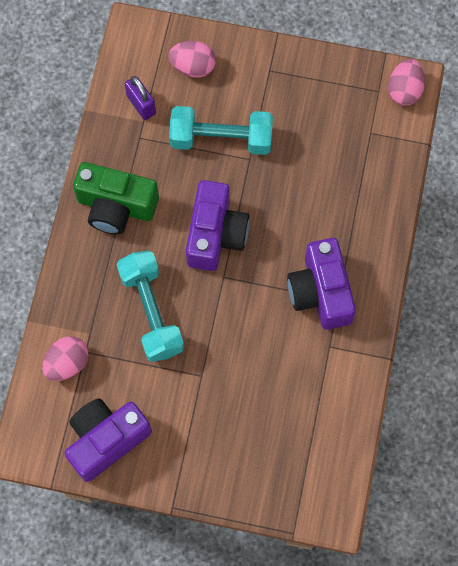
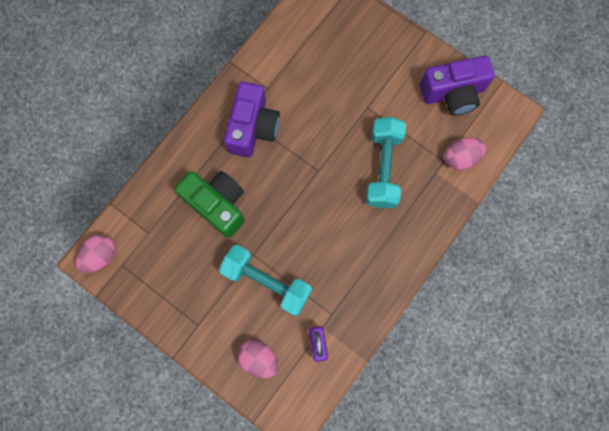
camera: 155 degrees left, 5 degrees up
(116, 206) = (375, 263): green camera -> green camera (217, 205)
(215, 234) = (309, 205): purple camera -> none

